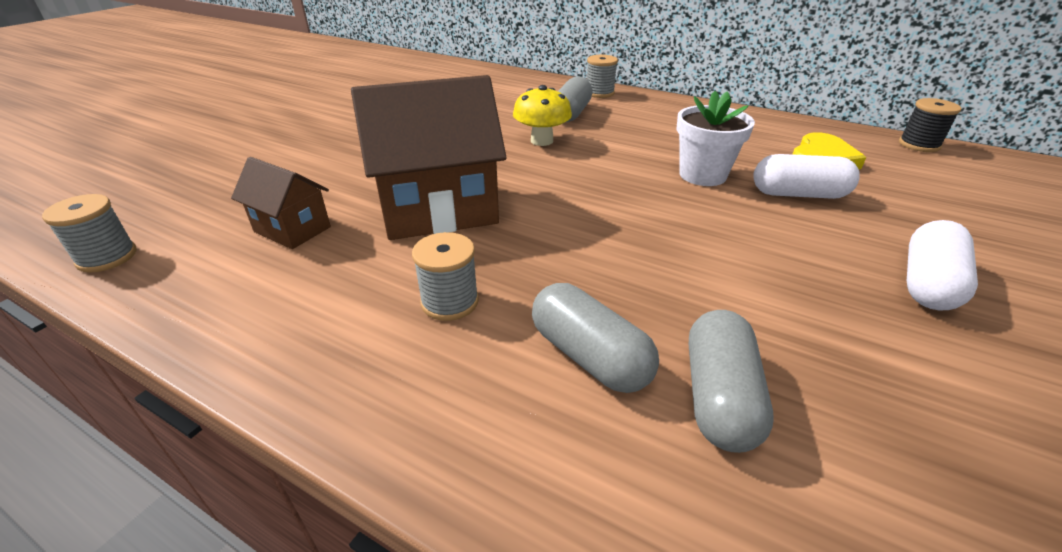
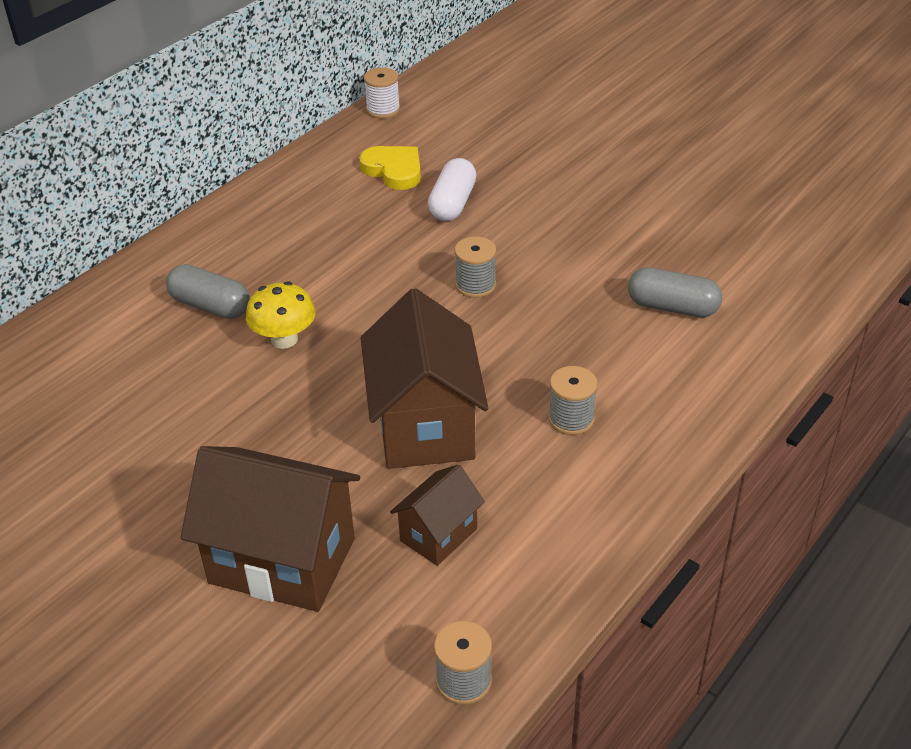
camera: 80 degrees left, 5 degrees up
(292, 167) = (282, 561): none -> brown house
(589, 356) = (636, 353): grey capsule -> none
(599, 93) = (149, 272): grey spool -> grey spool (475, 285)
(702, 175) = (402, 245): white flower pot -> none
(919, 145) = (383, 110): black spool -> white spool
(927, 283) = (580, 191): white capsule -> none

